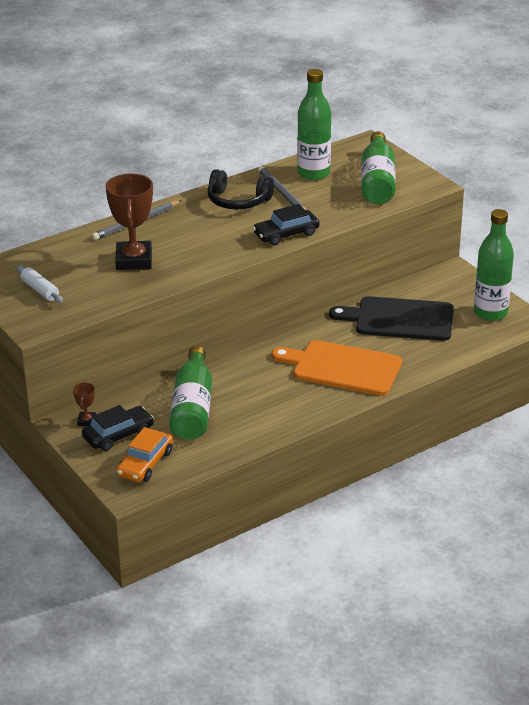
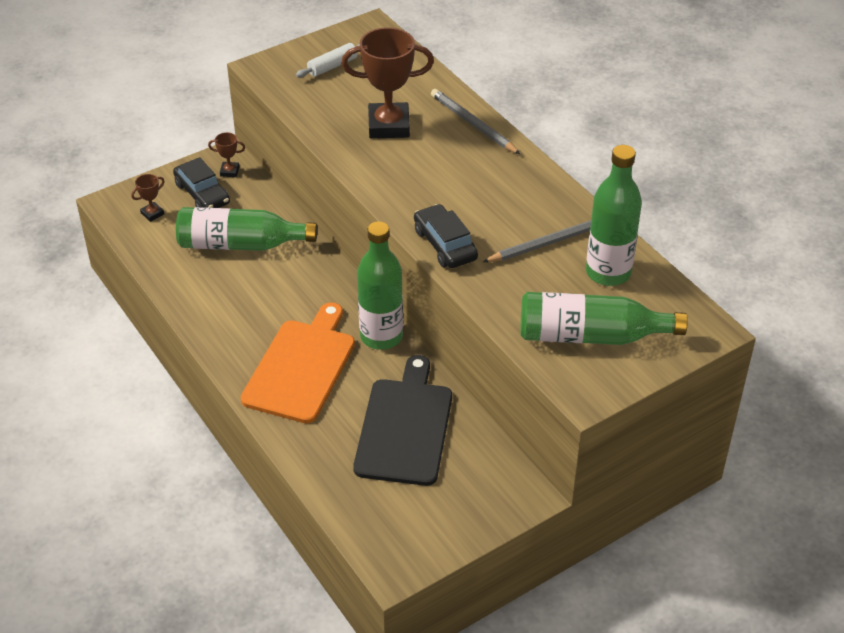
camera: 90 degrees right, 10 degrees up
(145, 463) = (152, 214): orange car -> brown trophy
(238, 201) = (528, 203): black headphones -> none
(490, 313) = (418, 527): green bottle -> green bottle (381, 336)

